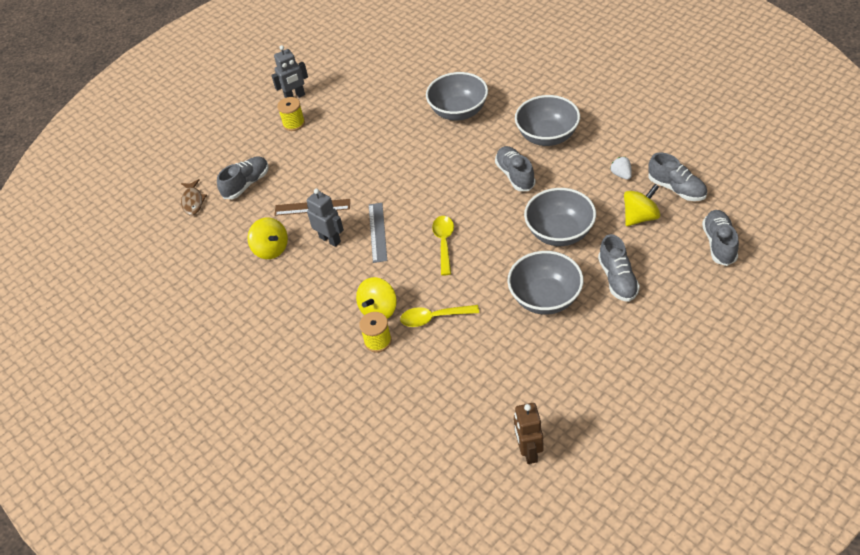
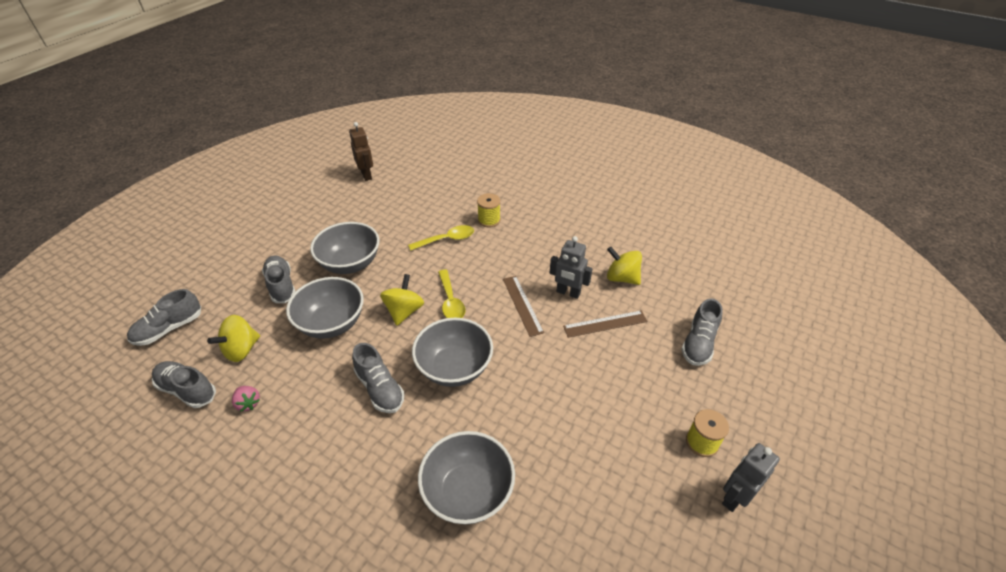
camera: 160 degrees right, 5 degrees down
(193, 201) = (743, 317): brown fish -> none
(378, 232) = (522, 305): grey ruler -> brown ruler
(379, 309) = (496, 240): yellow spinning top -> yellow spinning top (404, 311)
(547, 136) = (336, 456): grey bowl -> grey bowl (454, 368)
(621, 174) = (248, 403): white strawberry -> pink strawberry
(719, 244) = (169, 329): grey shoe -> grey shoe turned 60 degrees clockwise

